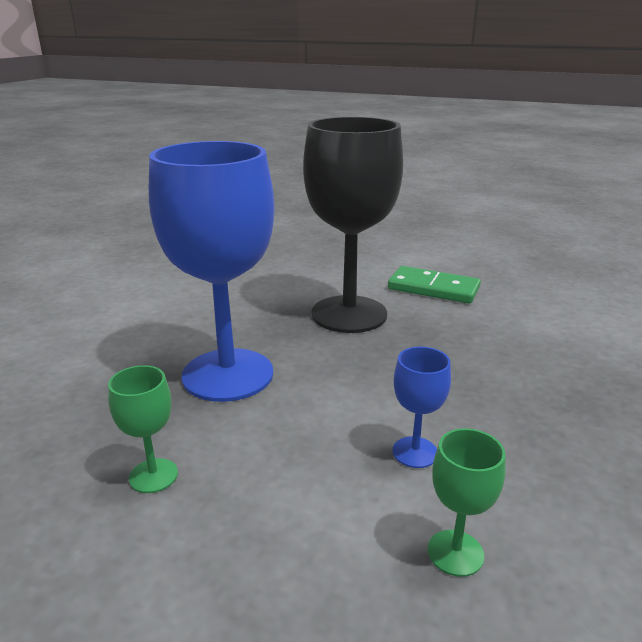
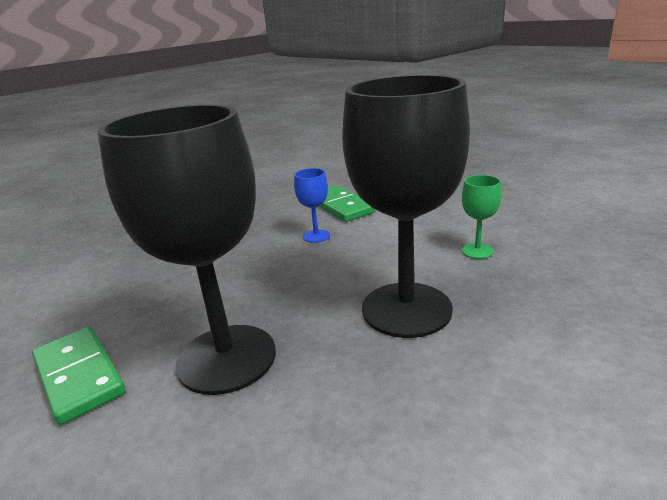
camera: 150 degrees left, 0 degrees up
(228, 375) = (406, 309): blue goblet -> black goblet
(455, 553) = (341, 206): green goblet -> green domino

